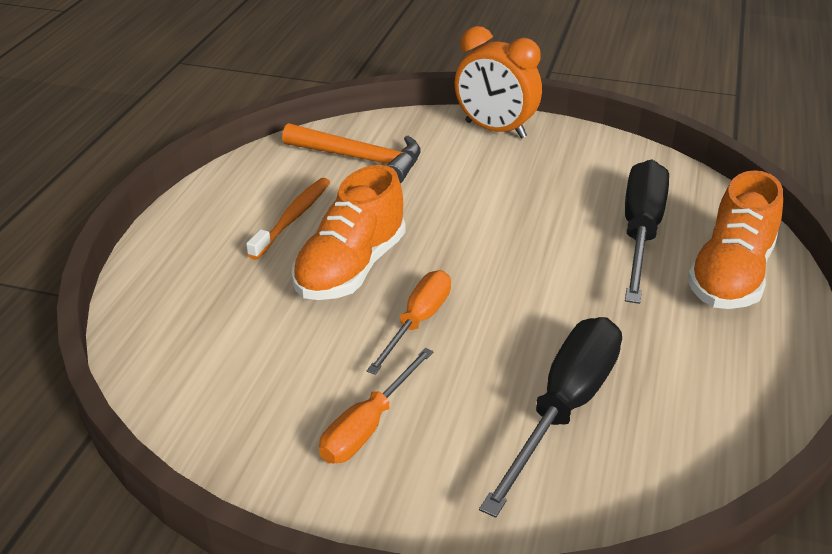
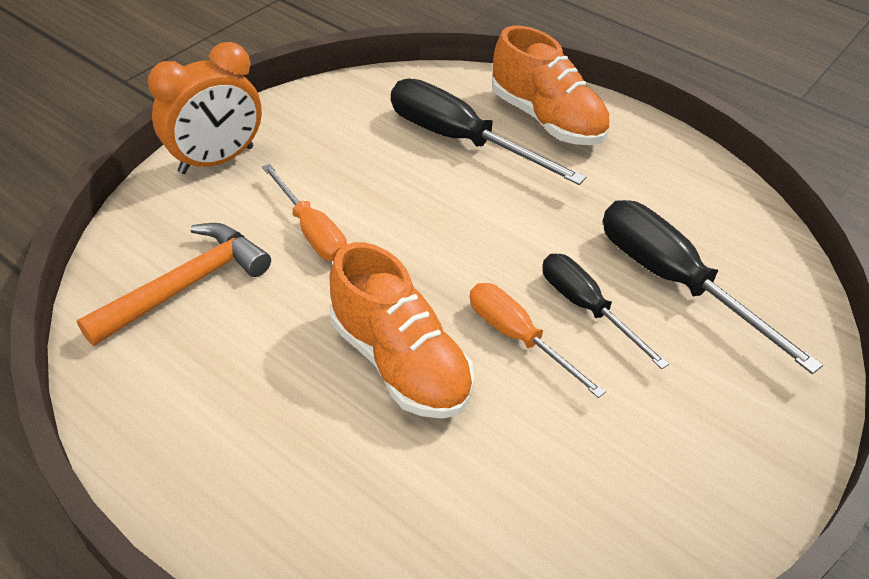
camera: 70 degrees left, 10 degrees up
(292, 218) = (267, 386): orange toothbrush -> none
(368, 426) = (656, 426): orange screwdriver -> orange screwdriver (311, 231)
(482, 355) = (586, 308): none -> black screwdriver

